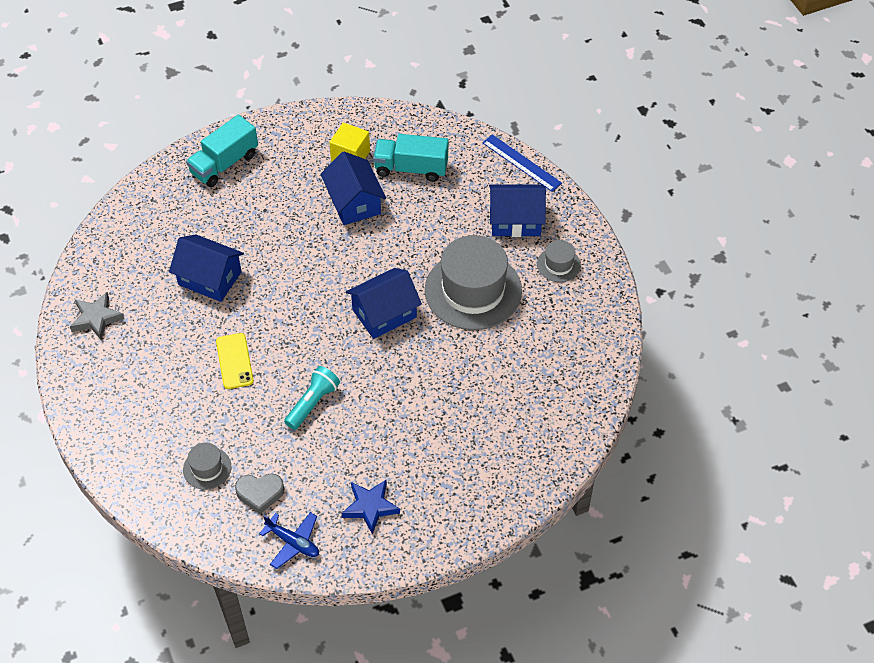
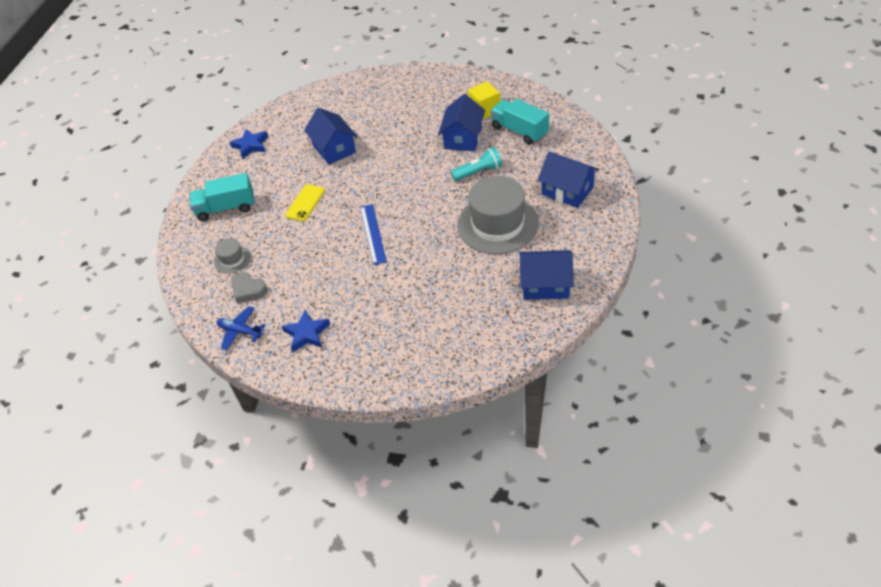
camera: 40 degrees right, 5 degrees down
(96, 318) = (251, 145): grey star -> blue star
(224, 164) = (401, 87): turquoise truck -> turquoise truck (226, 208)
(293, 542) = (240, 331): blue plane -> blue plane turned 135 degrees clockwise
(313, 403) = (329, 249): turquoise flashlight -> turquoise flashlight (478, 172)
(384, 313) = (424, 214): blue house -> blue house (545, 284)
(521, 163) = (603, 155): blue ruler -> blue ruler (372, 234)
(558, 264) = (576, 232): grey hat -> none

